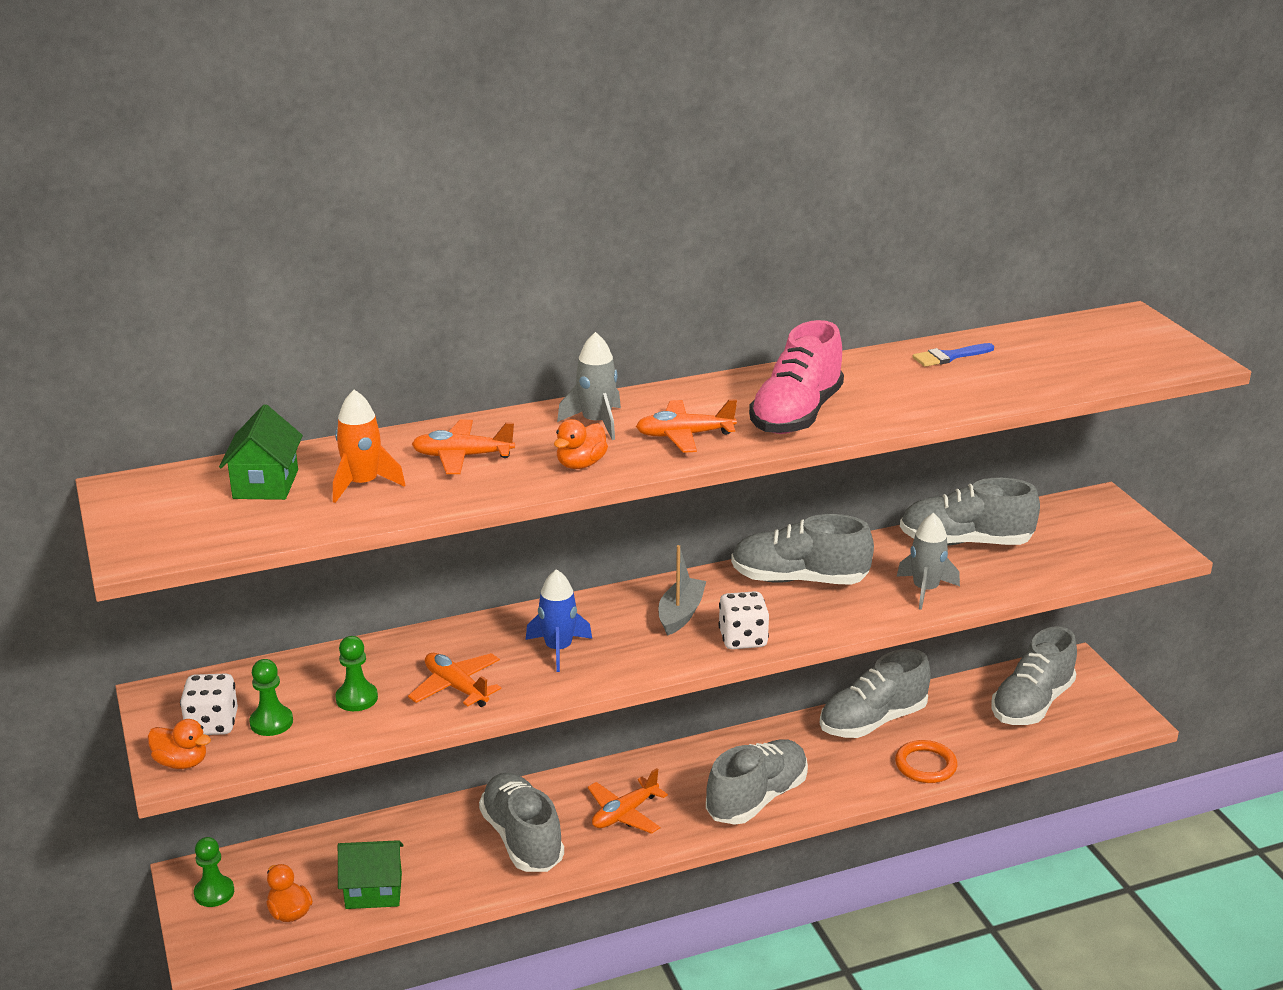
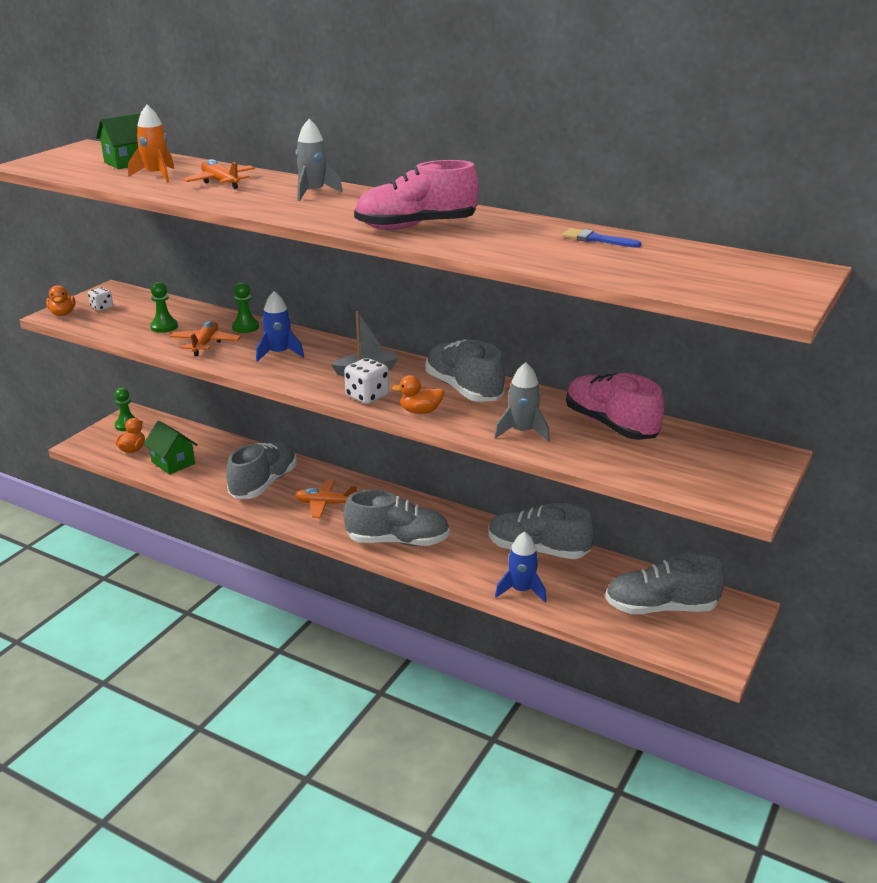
camera: 50 degrees right, 0 degrees up
(212, 724) = (102, 307): white dice -> white dice, size x0.63
(271, 722) = (119, 318): green pawn -> green pawn (245, 327)
(581, 464) = (254, 203): orange duck -> orange duck (420, 411)
(684, 435) = (333, 212): orange plane -> none
(925, 765) = (521, 590): orange ring -> blue rocket
(965, 542) = (610, 425): grey shoe -> pink shoe

